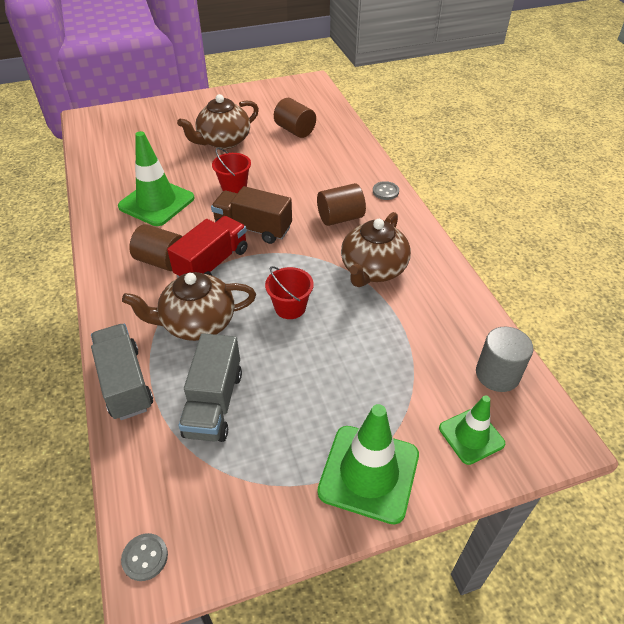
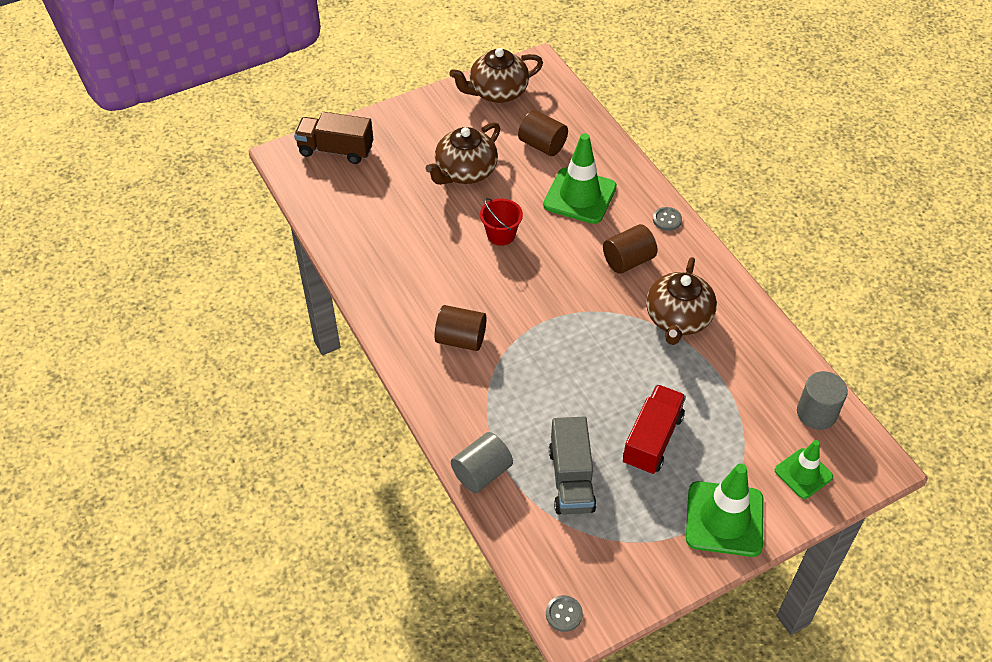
camera: 10 degrees left, 5 degrees up
(125, 383) = (482, 473): grey truck -> grey cylinder
(156, 202) = (424, 267): green traffic cone -> green traffic cone (580, 196)
(197, 323) = (525, 403): brown teapot -> brown teapot (497, 92)
(212, 263) = (514, 334): red truck -> red truck (652, 439)
(253, 228) = (541, 286): brown truck -> brown truck (336, 150)
(290, 307) = (609, 373): red bucket -> none

